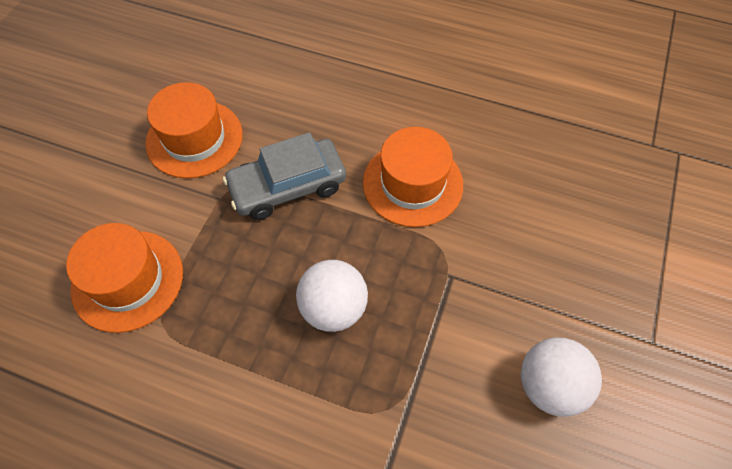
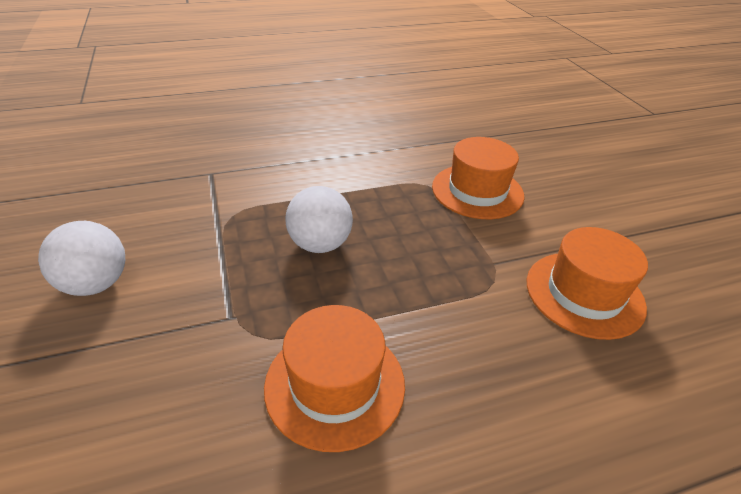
camera: 140 degrees right, 20 degrees down
(288, 187) = (453, 304): grey car -> none

